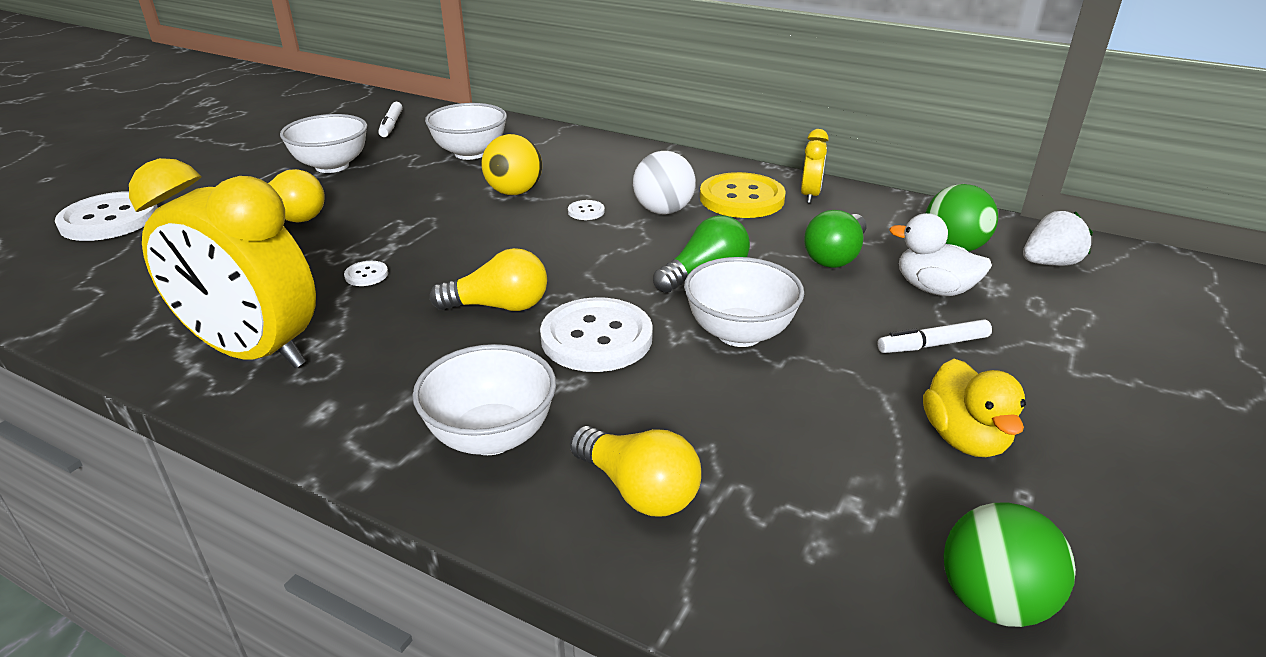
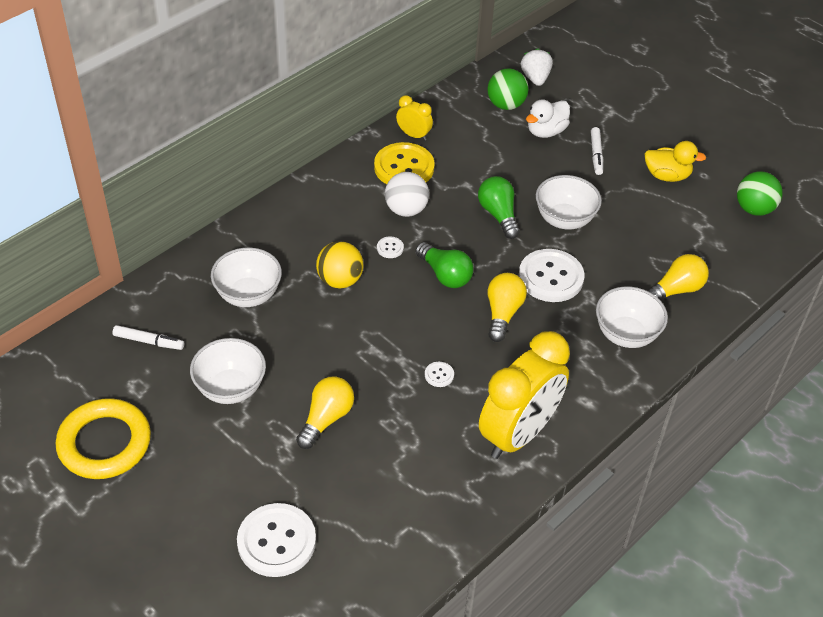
camera: 75 degrees left, 15 degrees up
(260, 130) = (104, 443): none -> yellow ring
(835, 256) = (497, 154): green light bulb -> green light bulb (445, 274)

